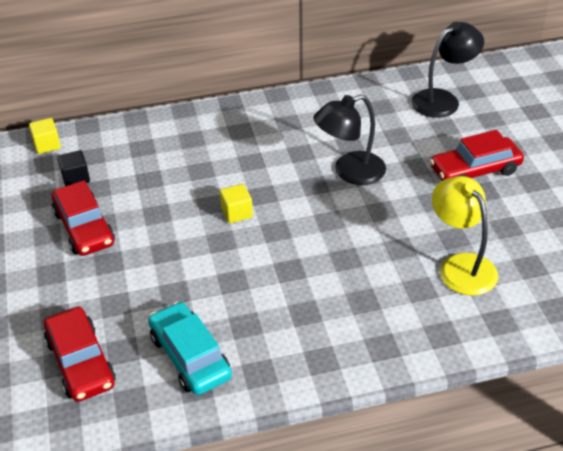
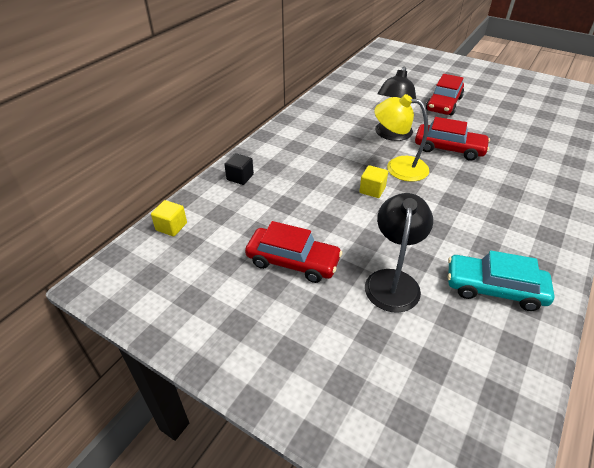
camera: 45 degrees left, 0 degrees up
(76, 178) = (231, 234): black cube -> black cube (240, 177)
(80, 362) = (444, 350): red car -> red car (449, 148)
(443, 100) = (374, 81): black lamp -> black lamp (393, 280)
(461, 266) = (516, 148): yellow lamp -> yellow lamp (398, 167)

